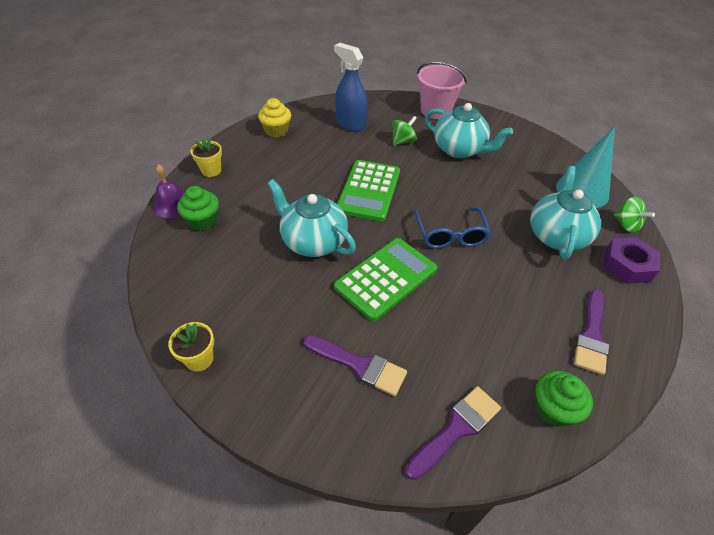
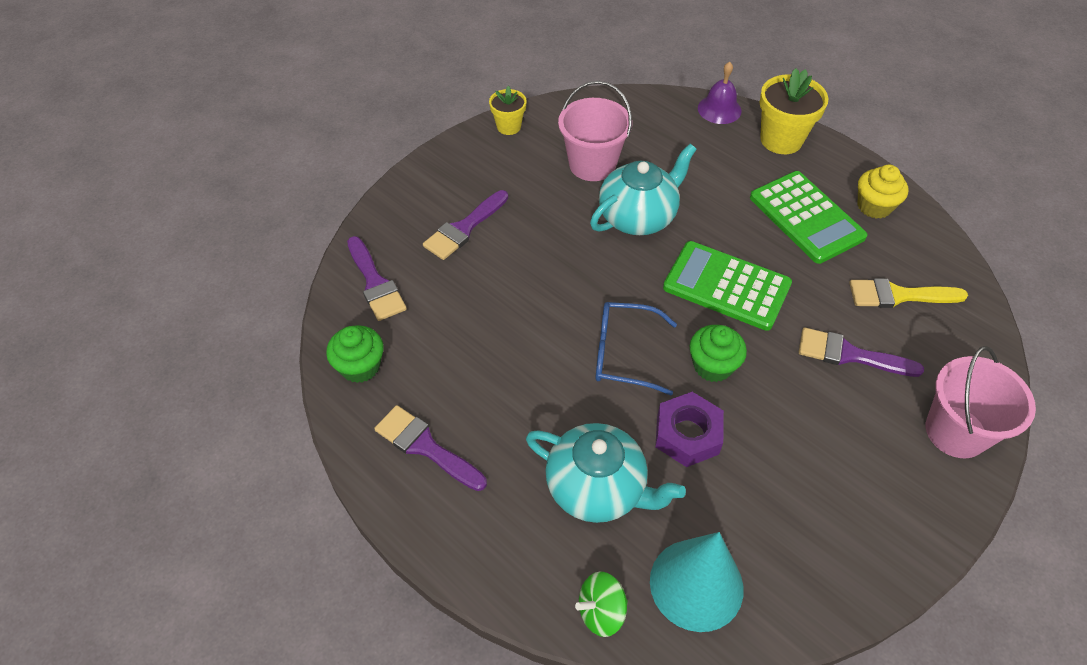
camera: 105 degrees right, 5 degrees up
(203, 221) = (688, 131): green cupcake -> green cupcake (712, 366)
(211, 170) = (781, 140): yellow flower pot -> yellow flower pot, size x1.70
(253, 279) = (592, 164): none -> pink bucket
(350, 124) = (899, 295): blue spray bottle -> yellow brush
(386, 278) = (566, 271): green calculator -> green calculator (806, 217)
(403, 141) = (850, 355): green spinning top -> purple brush
(460, 150) = (825, 430): turquoise teapot -> none
(627, 265) = (518, 558): purple nut -> purple nut (687, 434)

